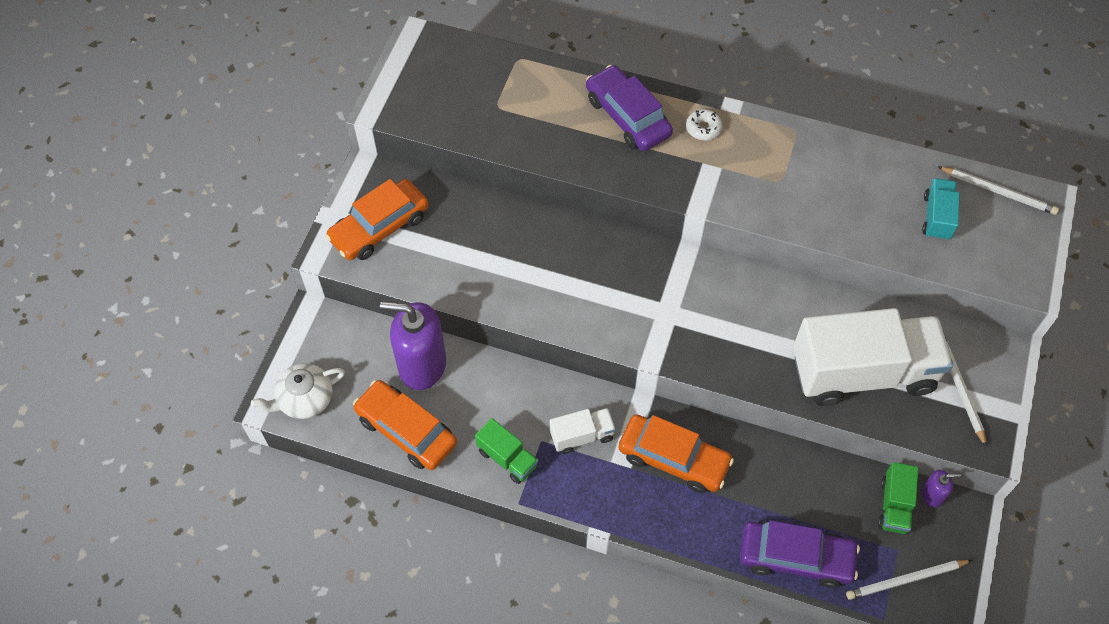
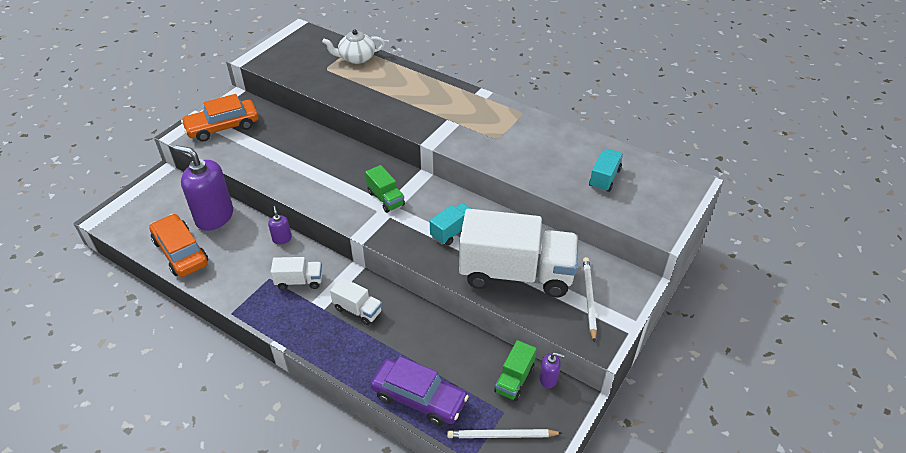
camera: 15 degrees right, 15 degrees down
(304, 399) = (126, 220): white teapot -> white teapot (356, 58)
(507, 458) = (239, 283): green truck -> green truck (386, 198)
(529, 378) = (282, 239): none -> purple soap dispenser
(627, 116) = (408, 87): purple car -> none
(673, 459) = (358, 310): orange car -> white truck
(703, 128) = (457, 101): white donut -> none
(762, 328) = (452, 231): none -> turquoise truck
(998, 192) = (658, 172): white pencil -> none

